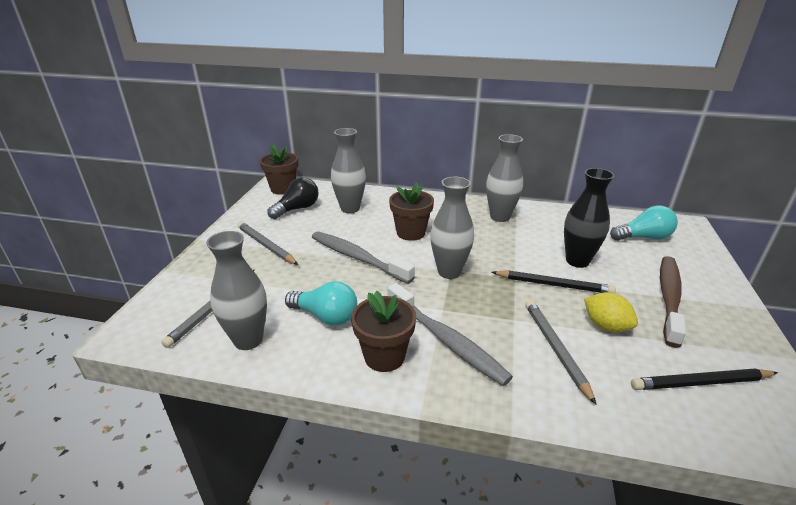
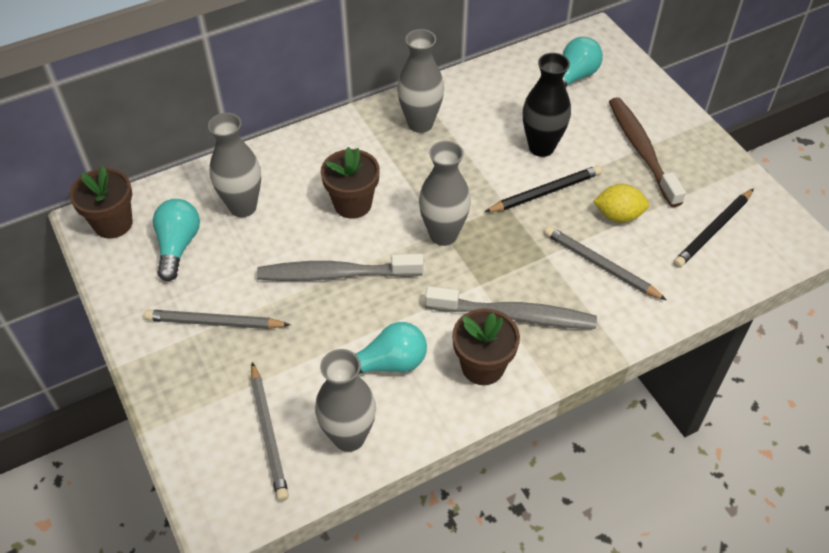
camera: 40 degrees left, 20 degrees up
(297, 209) = (178, 246): black light bulb -> turquoise light bulb

